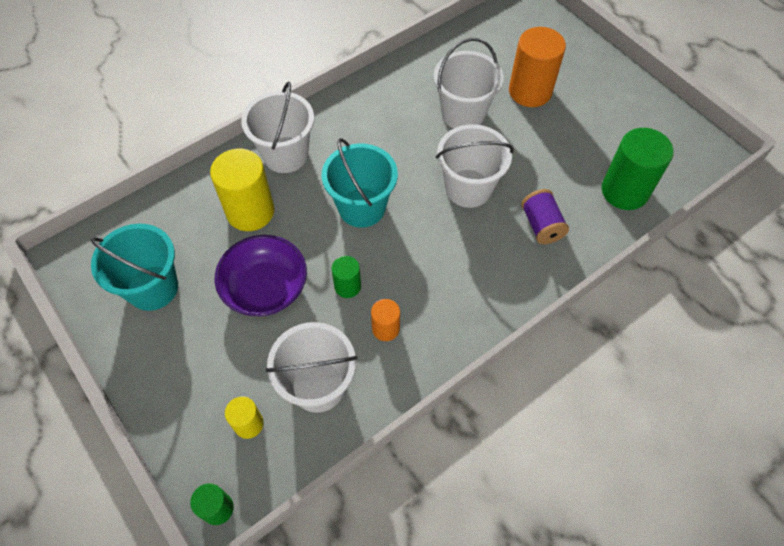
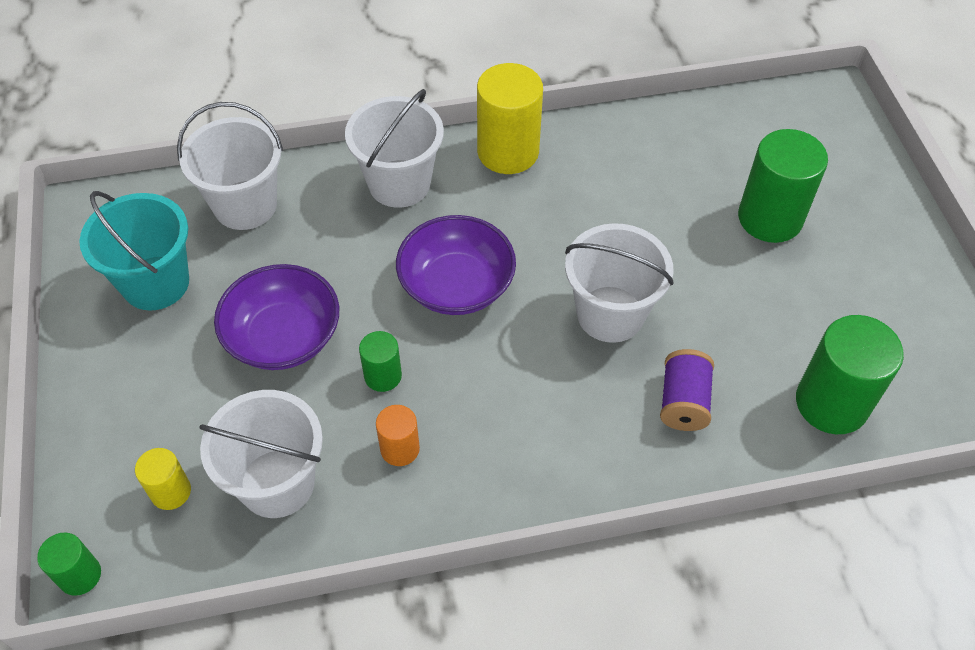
camera: 25 degrees right, 5 degrees down
(250, 211) = (318, 237): yellow cylinder -> yellow cylinder (508, 152)
(362, 207) = (456, 285): turquoise bucket -> purple bowl
(463, 114) = (658, 214): white bucket -> white bucket (245, 205)
(530, 91) = (770, 218): orange cylinder -> green cylinder

